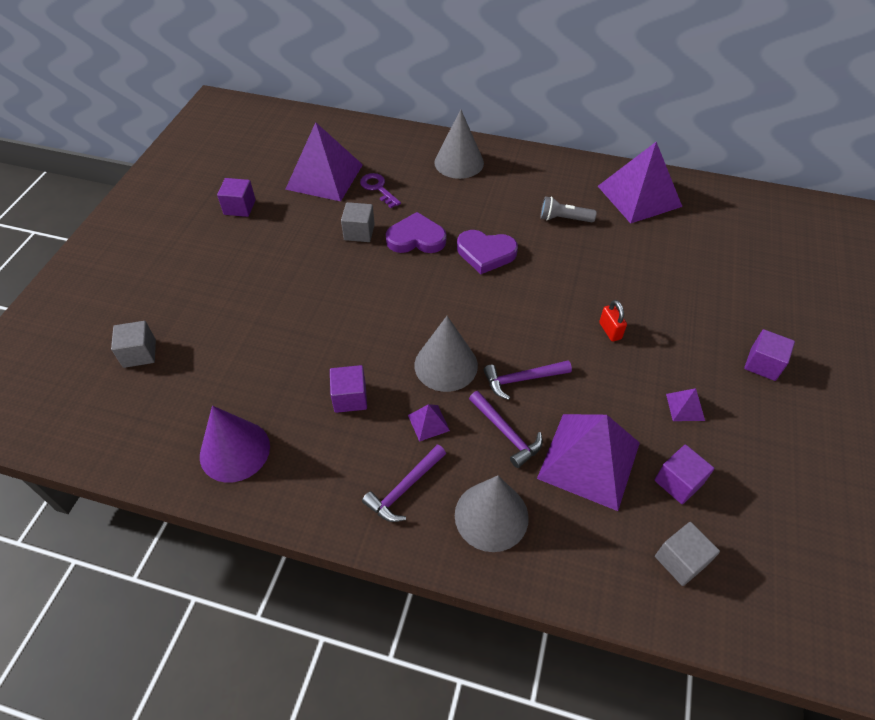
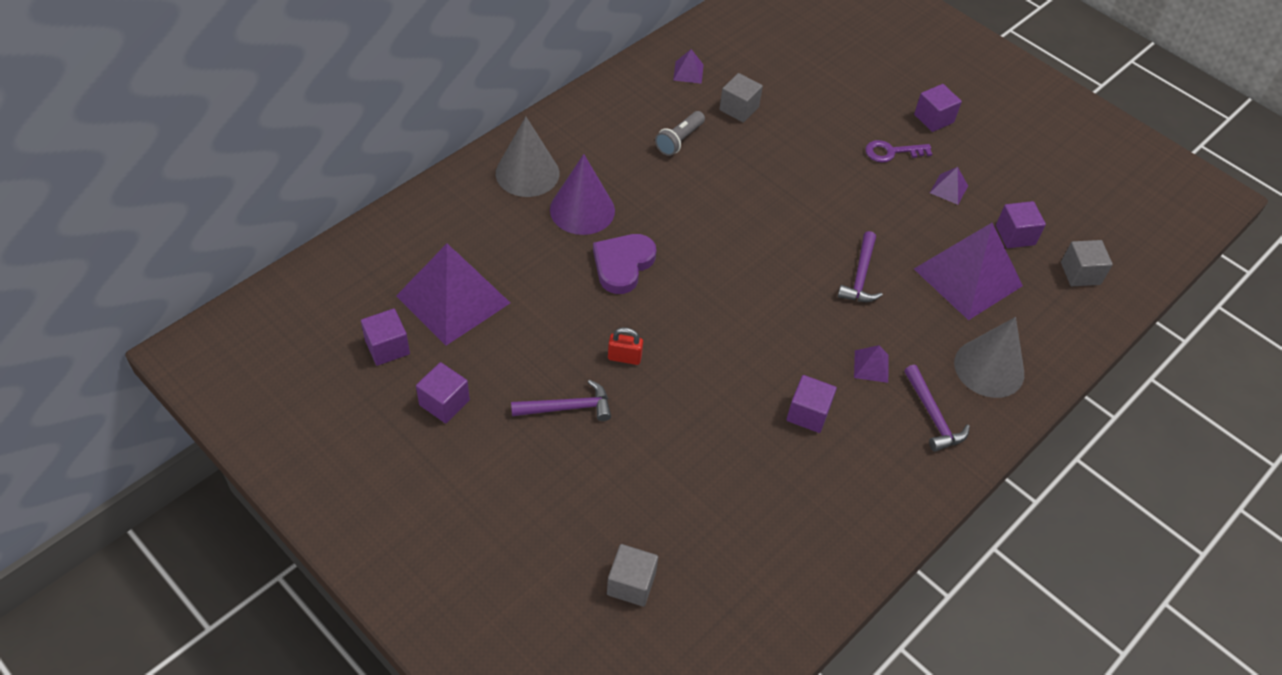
camera: 65 degrees left, 0 degrees up
(235, 450) = (820, 534): purple cone -> purple cone (582, 210)
(267, 167) = (387, 347): none -> purple cube
(359, 232) = (576, 308): grey cube -> grey cube (739, 108)
(378, 188) = (515, 260): purple key -> purple key (891, 152)
(446, 365) = (811, 322): grey cone -> none
(485, 253) = (685, 221): purple heart -> none
(506, 433) = (912, 316): purple hammer -> purple hammer (567, 407)
(610, 331) = (842, 188): red padlock -> red padlock (624, 357)
(639, 196) = (688, 72): purple pyramid -> purple pyramid, size x0.41

